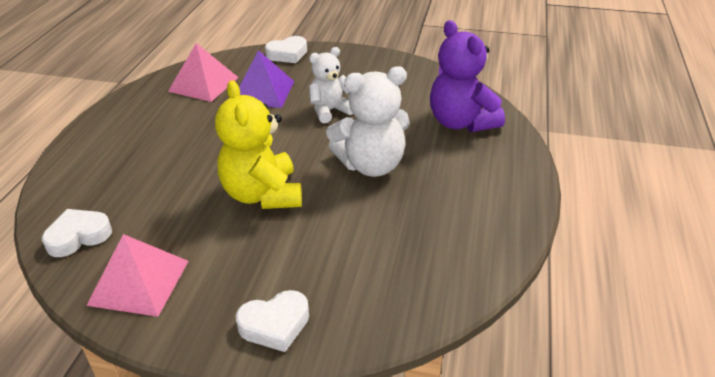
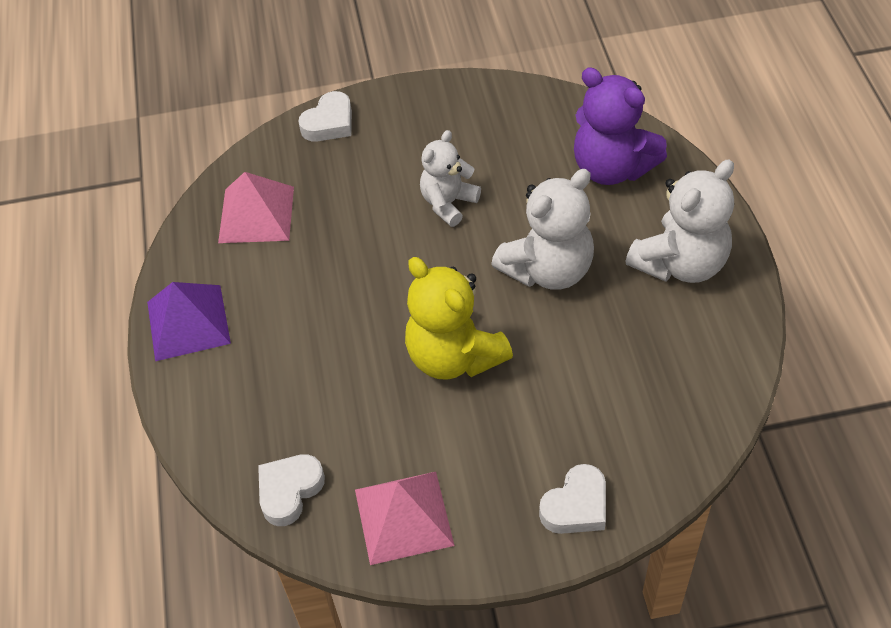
camera: 20 degrees left, 15 degrees up
(263, 92) = (344, 201): purple pyramid -> purple pyramid (188, 322)
(477, 190) = (680, 263): none -> white teddy bear

